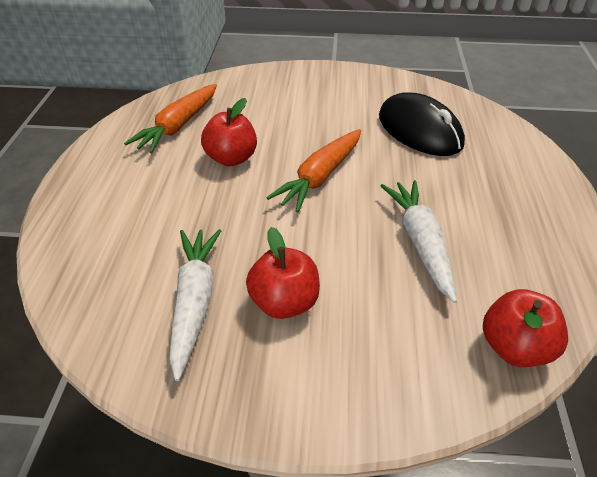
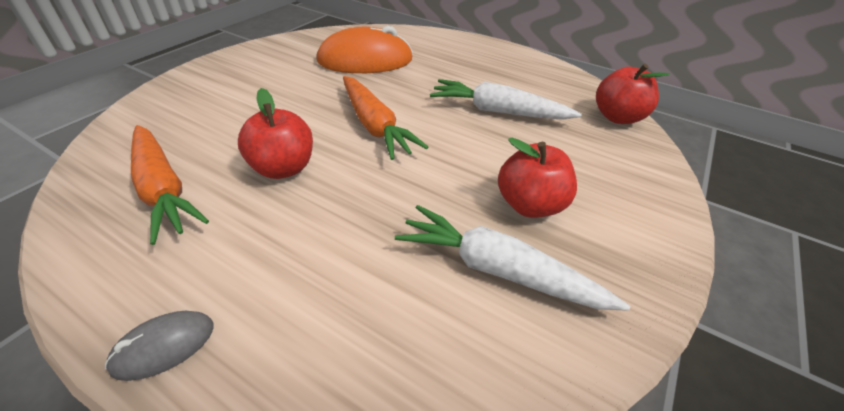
camera: 65 degrees left, 0 degrees up
(73, 187) = (164, 346): none -> grey mouse
(419, 131) = (365, 60): black mouse -> orange mouse

